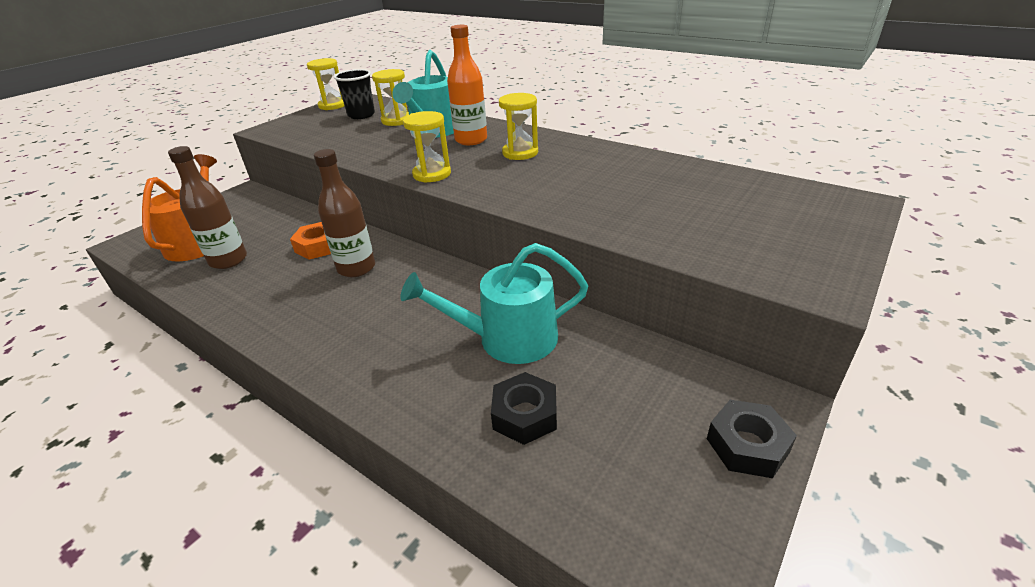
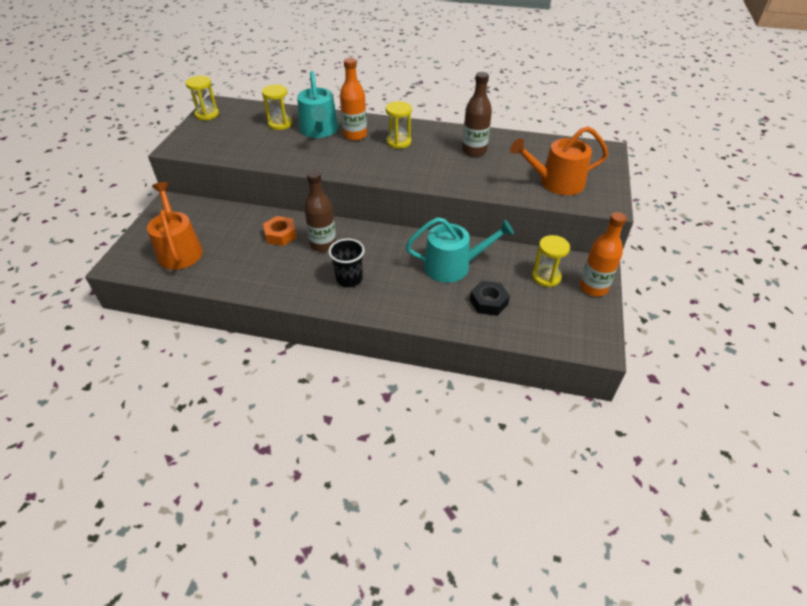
camera: 25 degrees left, 10 degrees up
(228, 260) = (222, 259): brown bottle -> brown bottle (474, 151)
(361, 115) = (244, 122): black cup -> black cup (349, 279)
(432, 174) = (353, 169): yellow hourglass -> yellow hourglass (546, 277)
(508, 338) = (453, 266): turquoise watering can -> turquoise watering can turned 150 degrees counterclockwise
(732, 236) = (556, 183): none -> orange watering can
(747, 445) = (593, 288): black nut -> orange bottle

